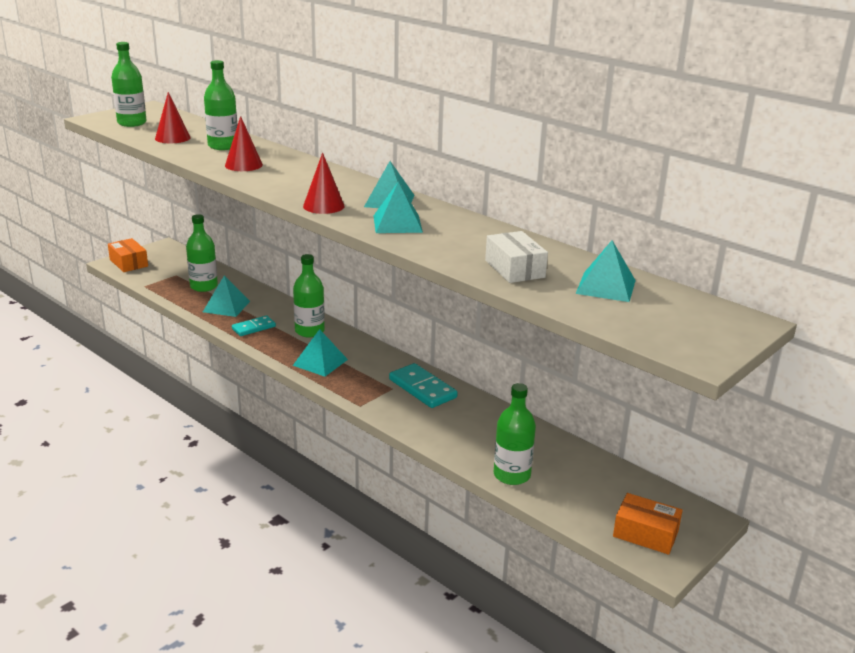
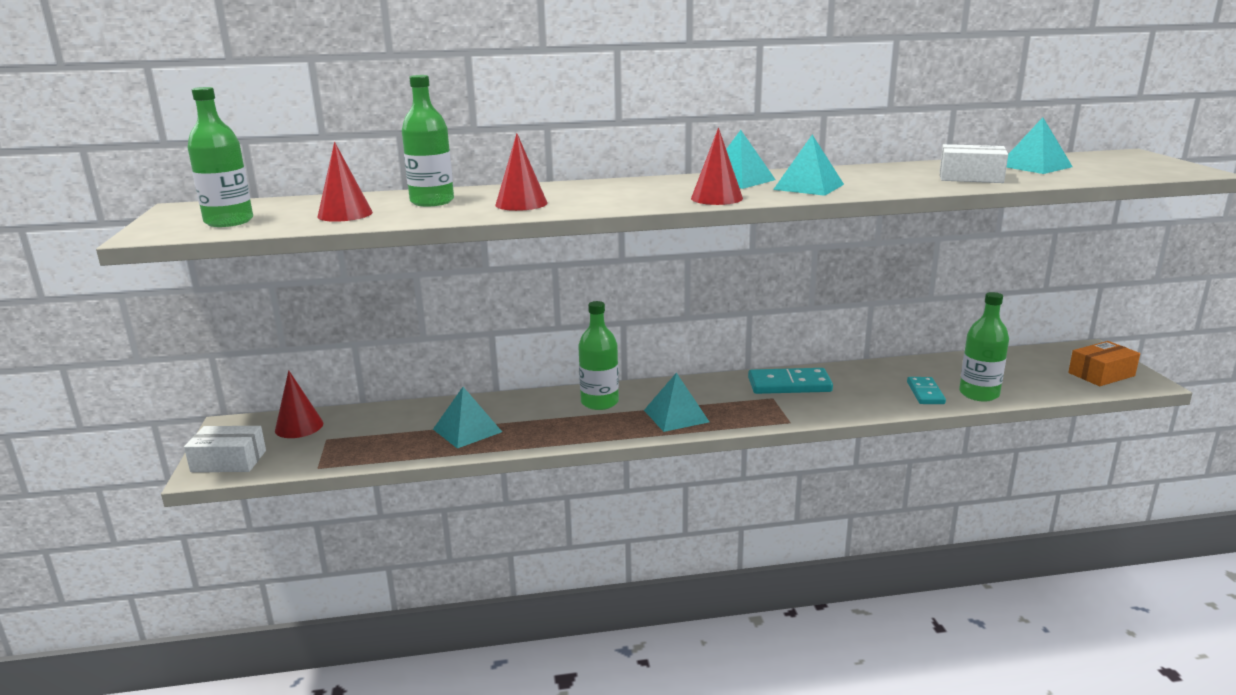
camera: 50 degrees left, 5 degrees down
(129, 263) = (229, 461): orange box -> white box
(181, 262) = (299, 427): none -> red cone
(204, 286) = (391, 430): green bottle -> none
(253, 328) = (546, 429): turquoise domino -> turquoise domino (925, 393)

